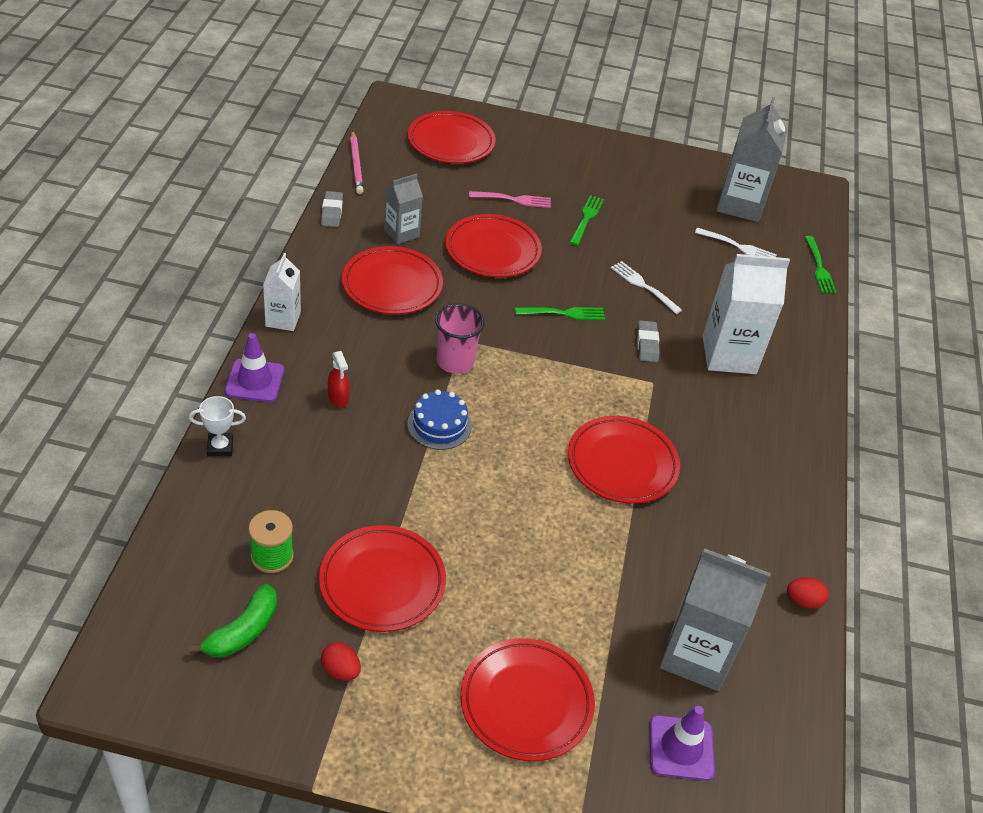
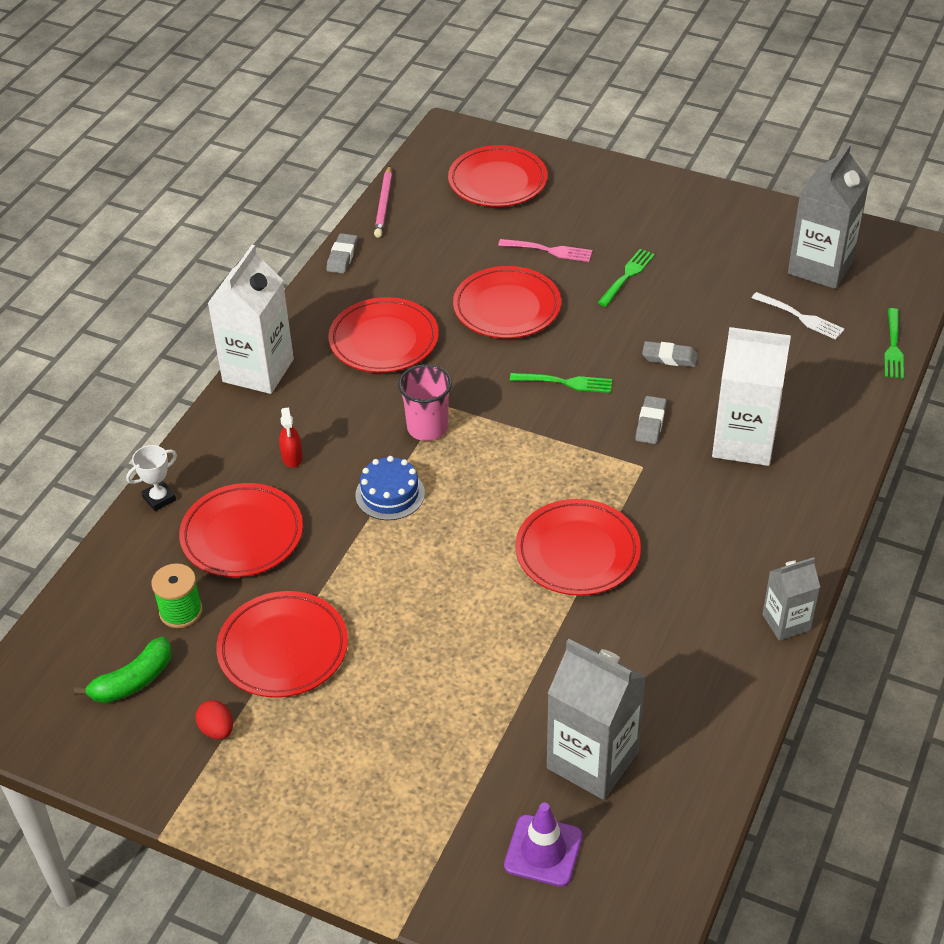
camera: 20 degrees right, 0 degrees up
(220, 447) = (159, 498): white trophy -> white trophy turned 45 degrees counterclockwise
(255, 381) = (211, 433): purple traffic cone -> none
(283, 319) = (258, 370): white carton -> white carton, size x1.76
(401, 233) = (411, 283): grey carton -> grey carton (786, 622)
(526, 702) = (394, 784): red plate -> red plate (242, 535)
(644, 286) = (669, 357): white fork -> grey eraser
(803, 601) = (734, 719): red egg -> none

